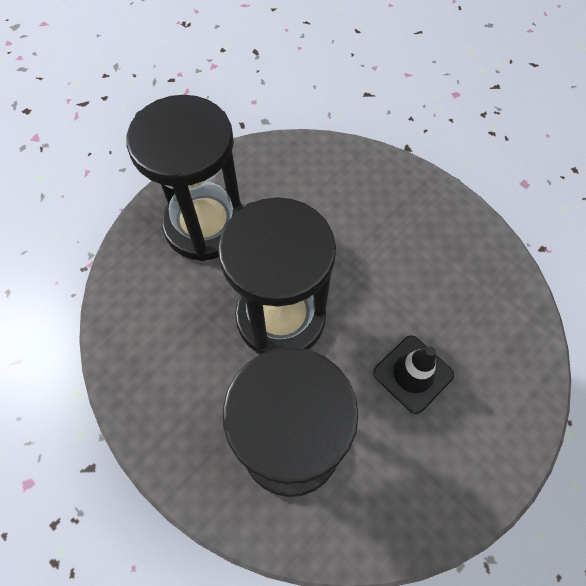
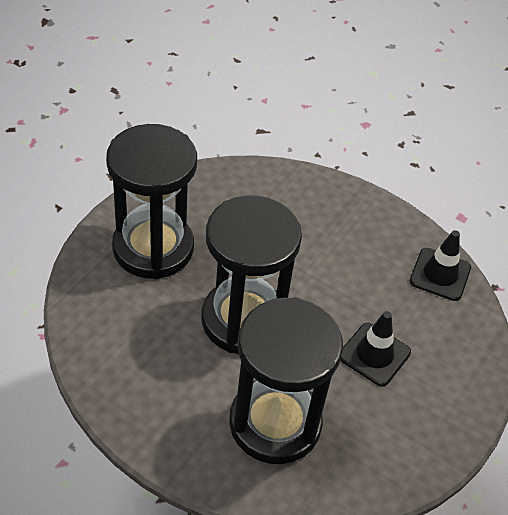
camera: 15 degrees left, 15 degrees down
(501, 285) = (440, 274): none -> black traffic cone

